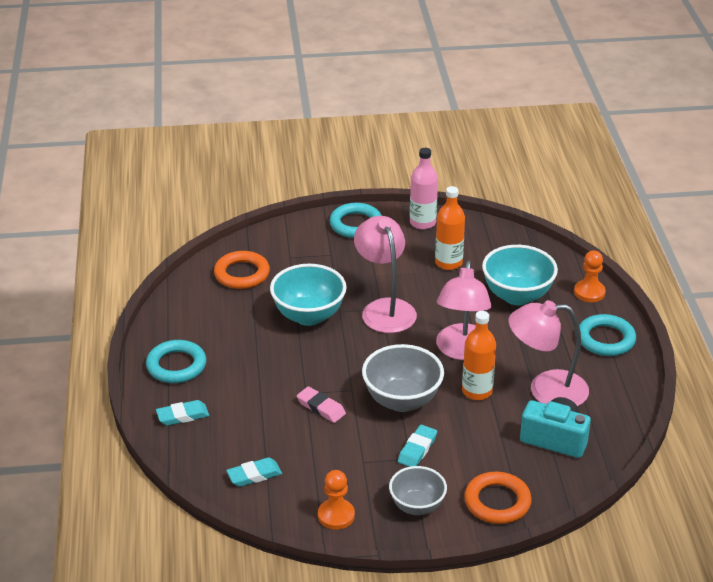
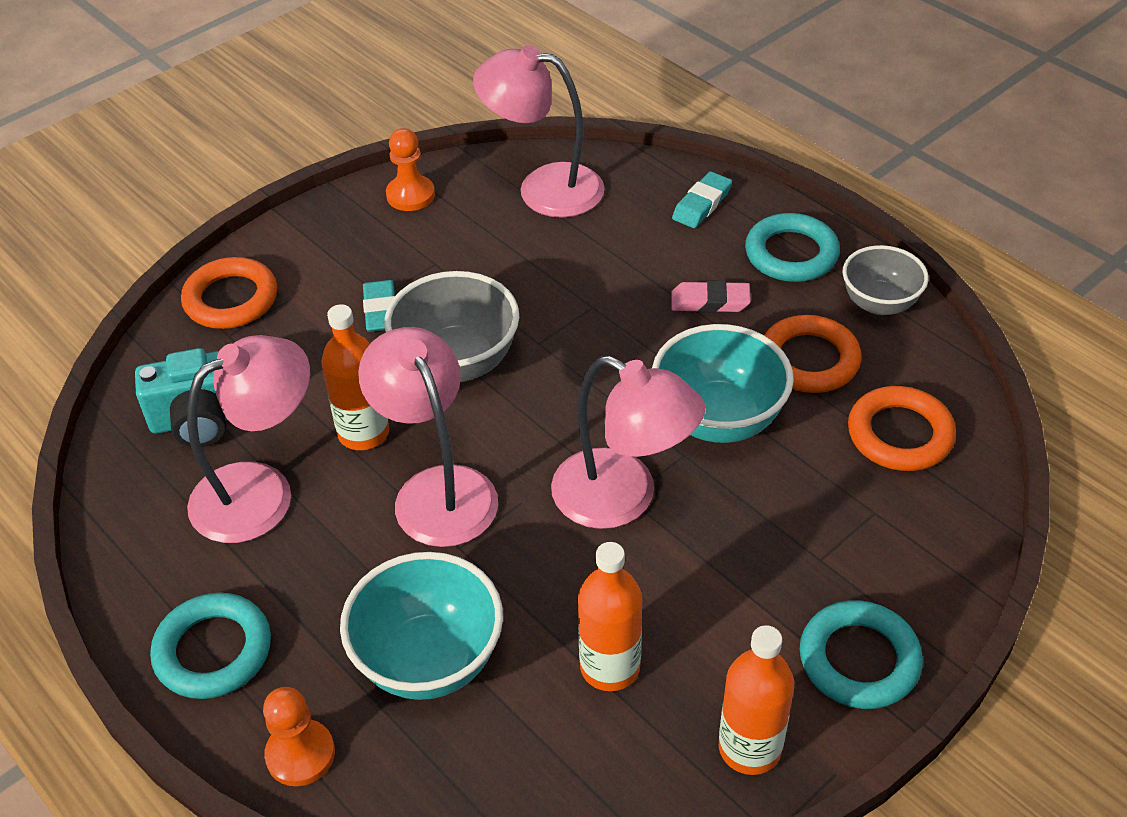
camera: 145 degrees right, 10 degrees up
(237, 317) = (809, 360): none -> orange ring
(254, 475) = (543, 188): turquoise eraser -> pink lamp
(321, 407) = (552, 298): pink eraser -> pink eraser (710, 302)
(417, 506) = (326, 248): grey bowl -> grey bowl (879, 303)
(422, 223) = (749, 748): pink bottle -> orange bottle

